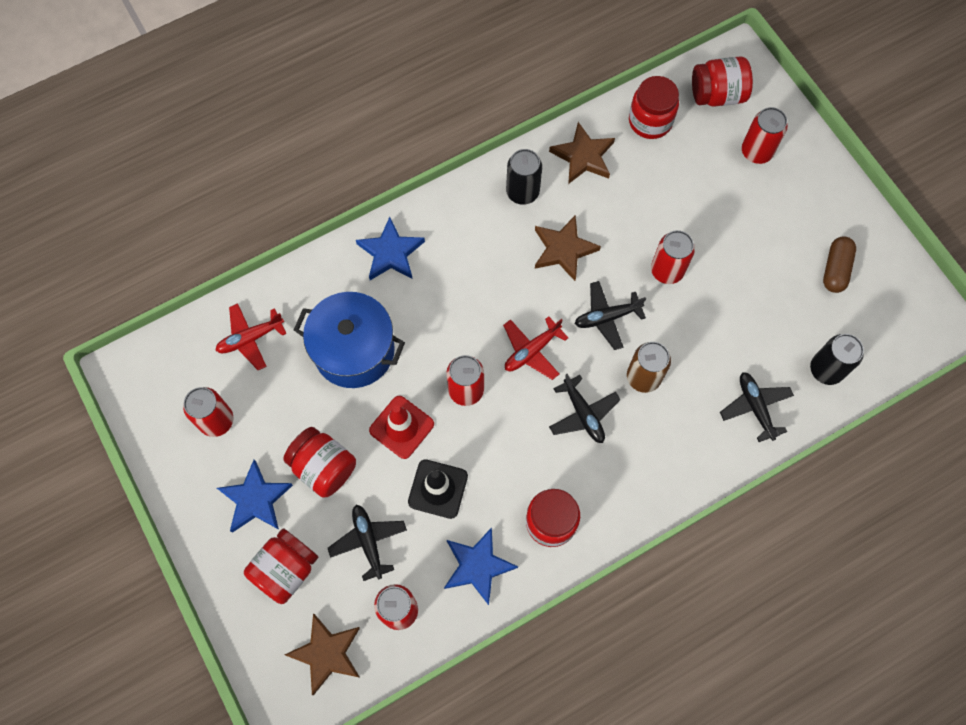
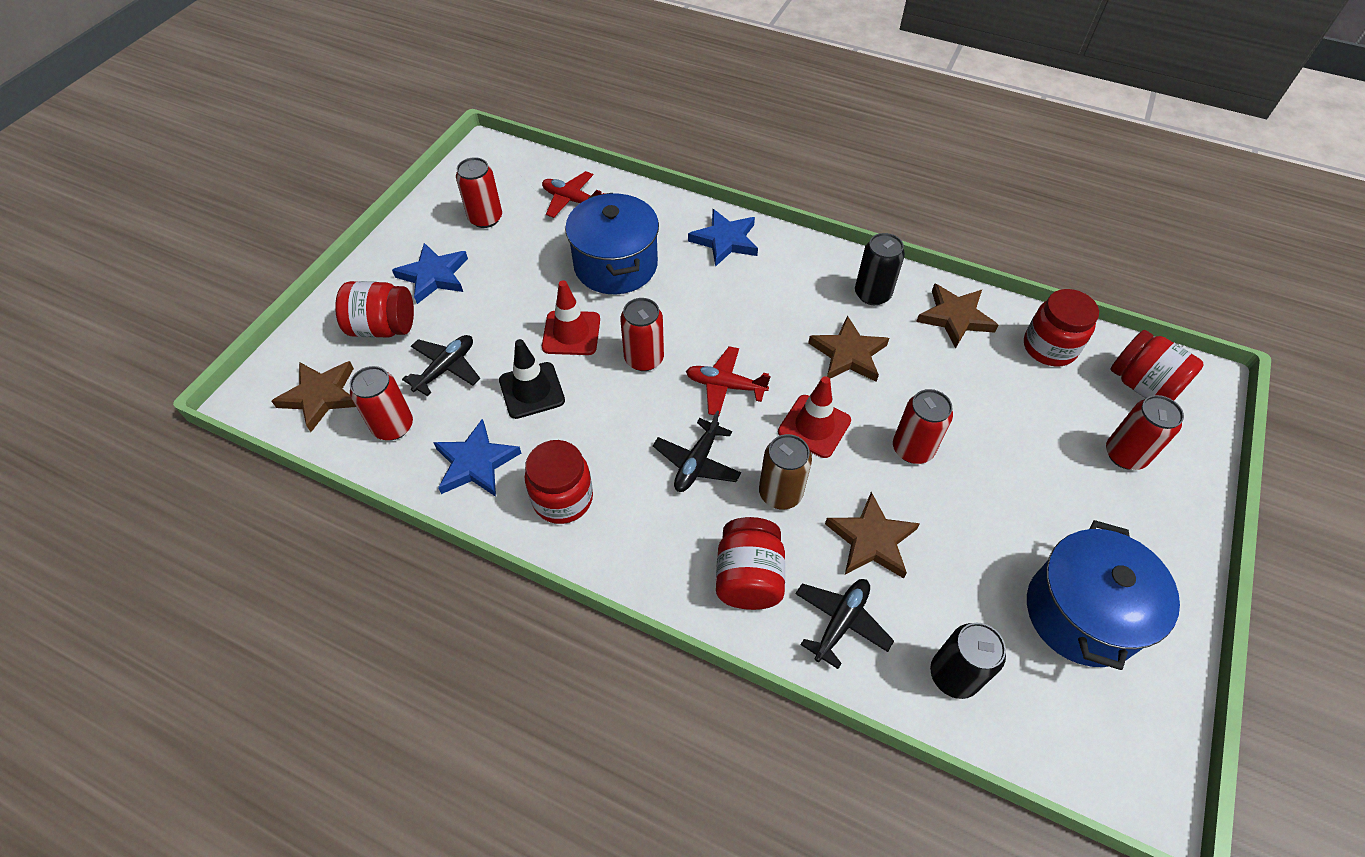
camera: 55 degrees right, 15 degrees down
(323, 467) = (493, 302): red jar -> red jar (748, 577)
(607, 317) = (814, 426): black plane -> red traffic cone
(713, 347) = (871, 540): none -> brown star
(835, 269) = (1081, 613): brown capsule -> blue pot

